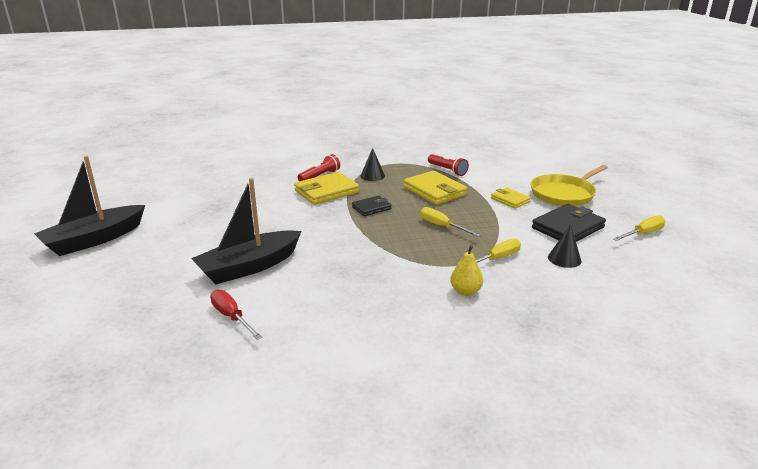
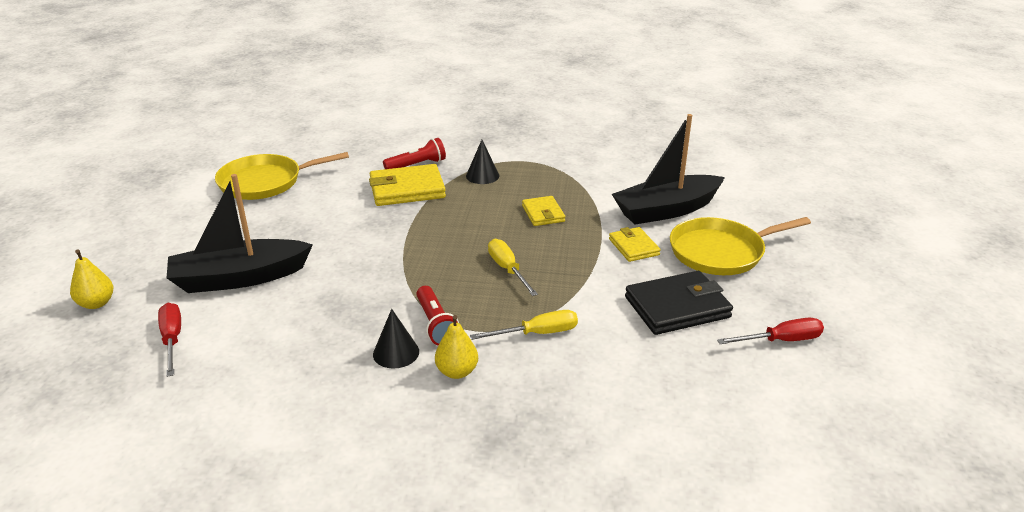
camera: 20 degrees right, 5 degrees up
(94, 239) = (113, 207): black boat -> black boat (666, 210)
(142, 306) = (96, 303): none -> yellow pear
(212, 203) = (265, 182): none -> yellow pan
(371, 208) = (442, 224): black wallet -> none
(434, 191) = (543, 213): yellow wallet -> yellow wallet, size x0.58
(447, 170) = (587, 184): red flashlight -> red flashlight (436, 325)
(564, 259) = (629, 354): black cone -> black cone (396, 352)
(643, 234) = (781, 340): yellow screwdriver -> red screwdriver

